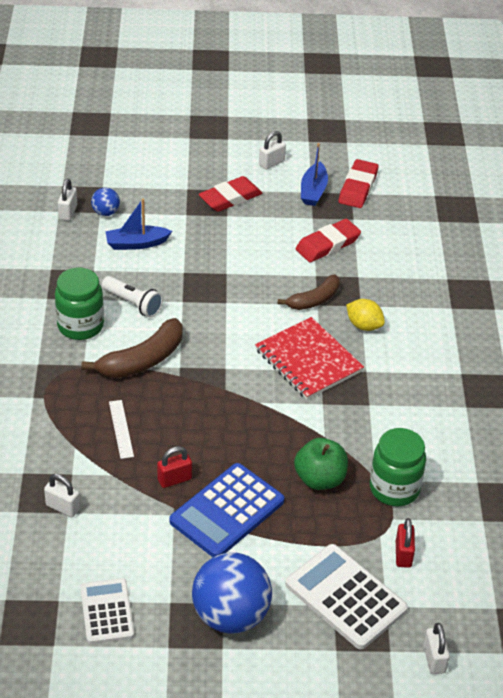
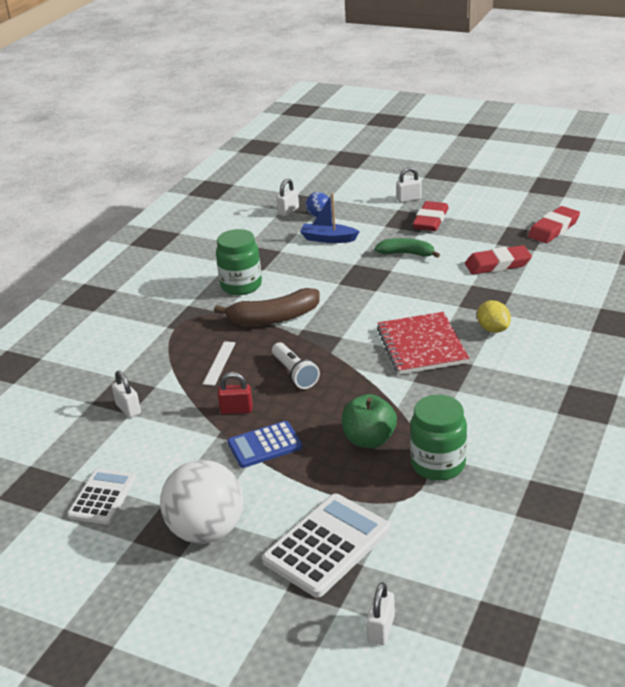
camera: 30 degrees right, 10 degrees down
(133, 303) = (295, 278): white flashlight -> white flashlight (295, 373)
(227, 511) = (265, 445): blue calculator -> blue calculator, size x0.65
(230, 198) = (430, 220): red eraser -> red eraser turned 60 degrees counterclockwise
(230, 248) = (406, 254): none -> green banana
(230, 615) = (207, 530): blue ball -> white ball
(271, 163) = (484, 202): white padlock -> white padlock (409, 199)
(313, 191) = (509, 225): blue boat -> none
(314, 300) = (457, 302): brown banana -> none
(345, 597) = (327, 545): white calculator -> white calculator turned 60 degrees clockwise
(403, 554) = (410, 523): red padlock -> none

